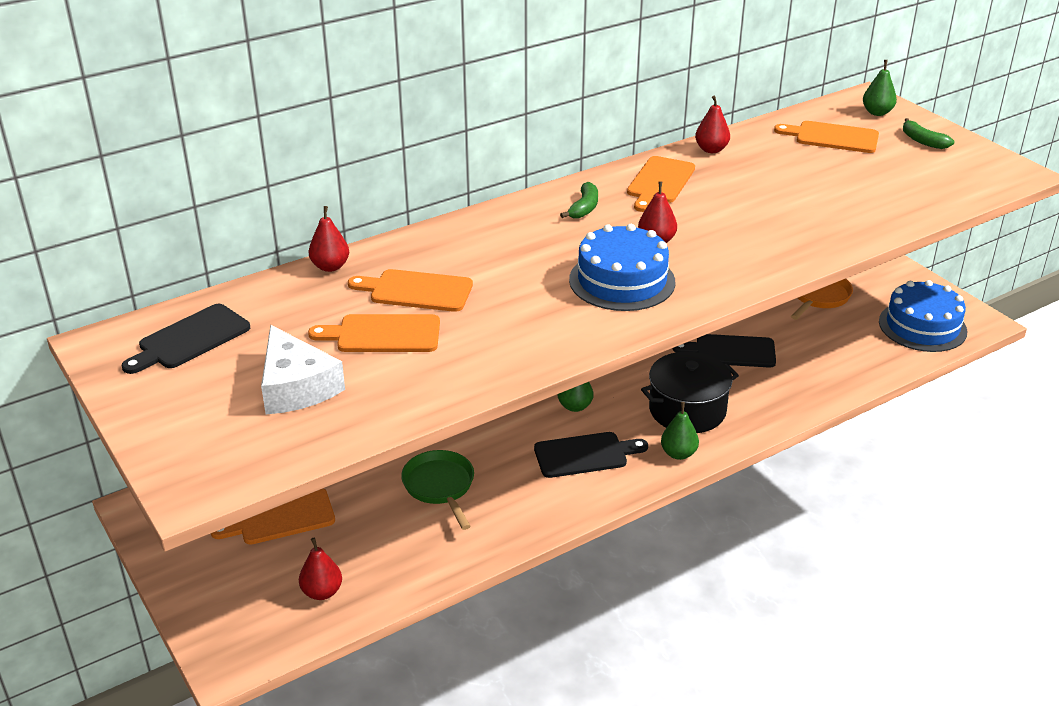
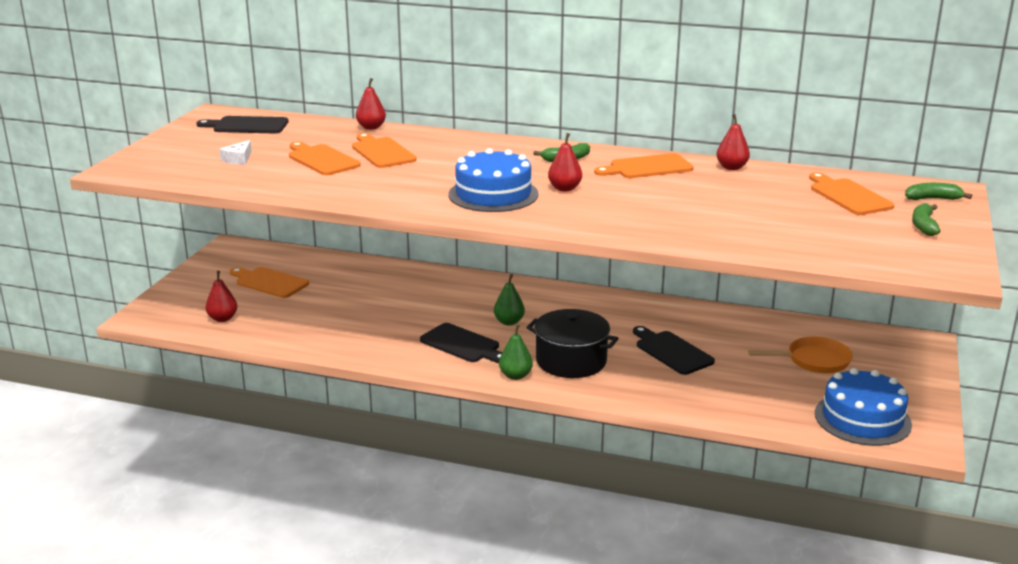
camera: 50 degrees right, 10 degrees down
(296, 386) = (238, 159): white cheese -> white cheese, size x0.51
(440, 486) = (361, 313): green pan -> none
(877, 112) = (932, 199): green pear -> green banana

